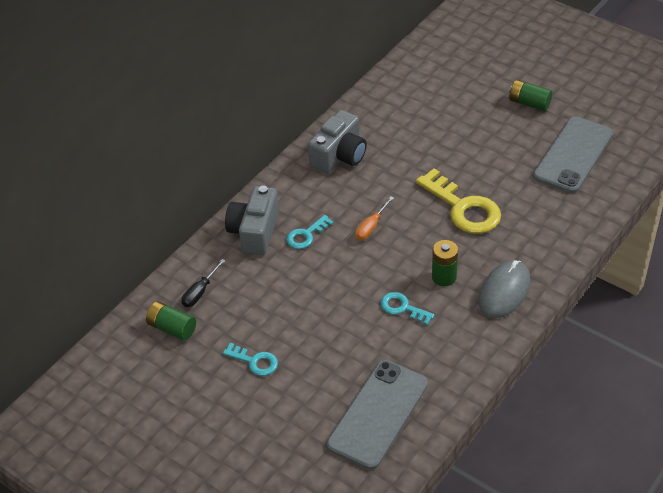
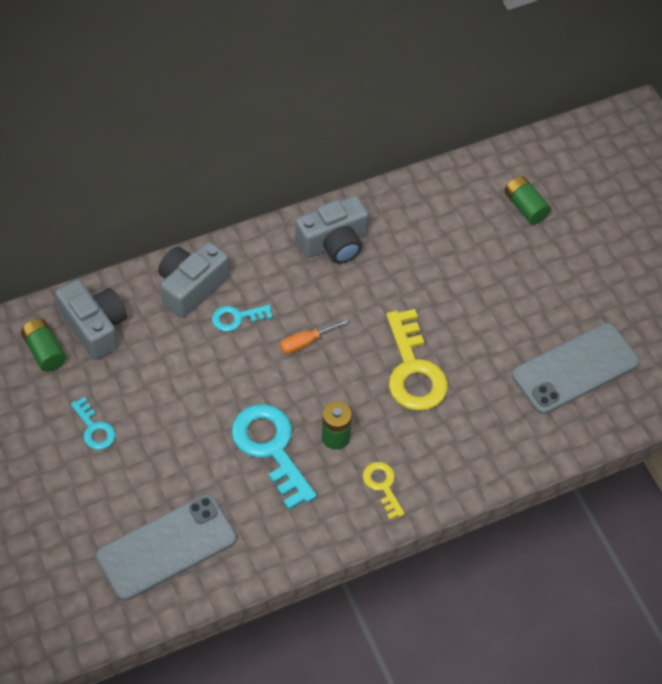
camera: 25 degrees right, 10 degrees up
(200, 292) = (95, 327): black screwdriver -> grey camera
(402, 308) = (271, 449): turquoise key -> turquoise key, size x1.91
(504, 291) = (382, 486): grey mouse -> yellow key
(529, 103) = (577, 282): green battery -> green battery (525, 207)

